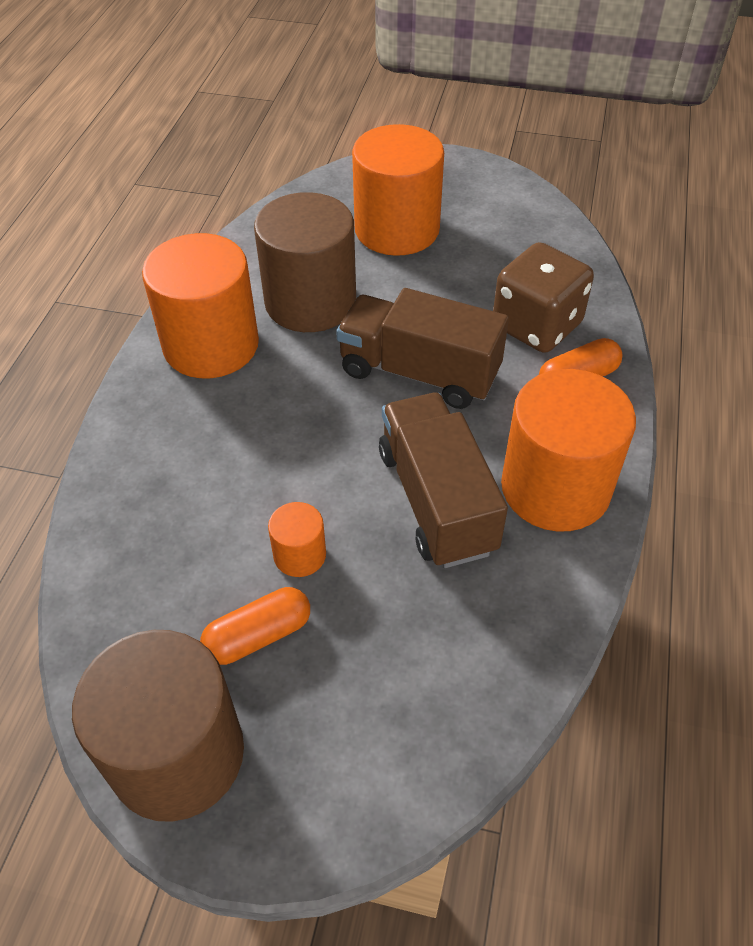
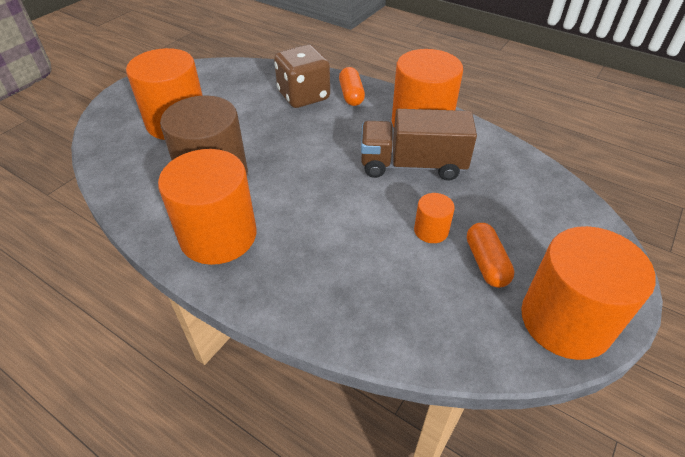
camera: 70 degrees left, 5 degrees down
(177, 754) = (565, 321): brown cylinder -> orange cylinder
(419, 372) = (311, 146): brown truck -> none

